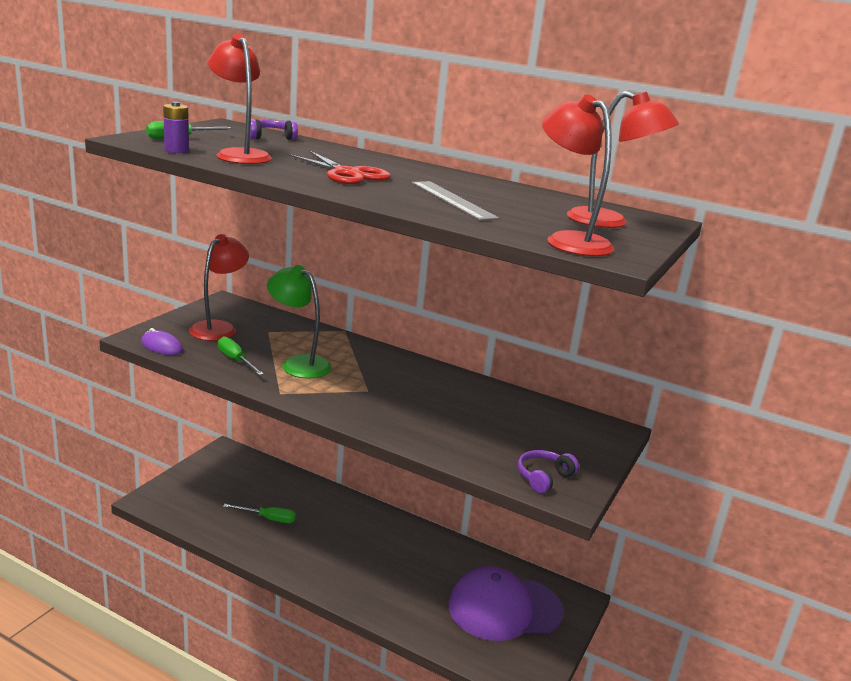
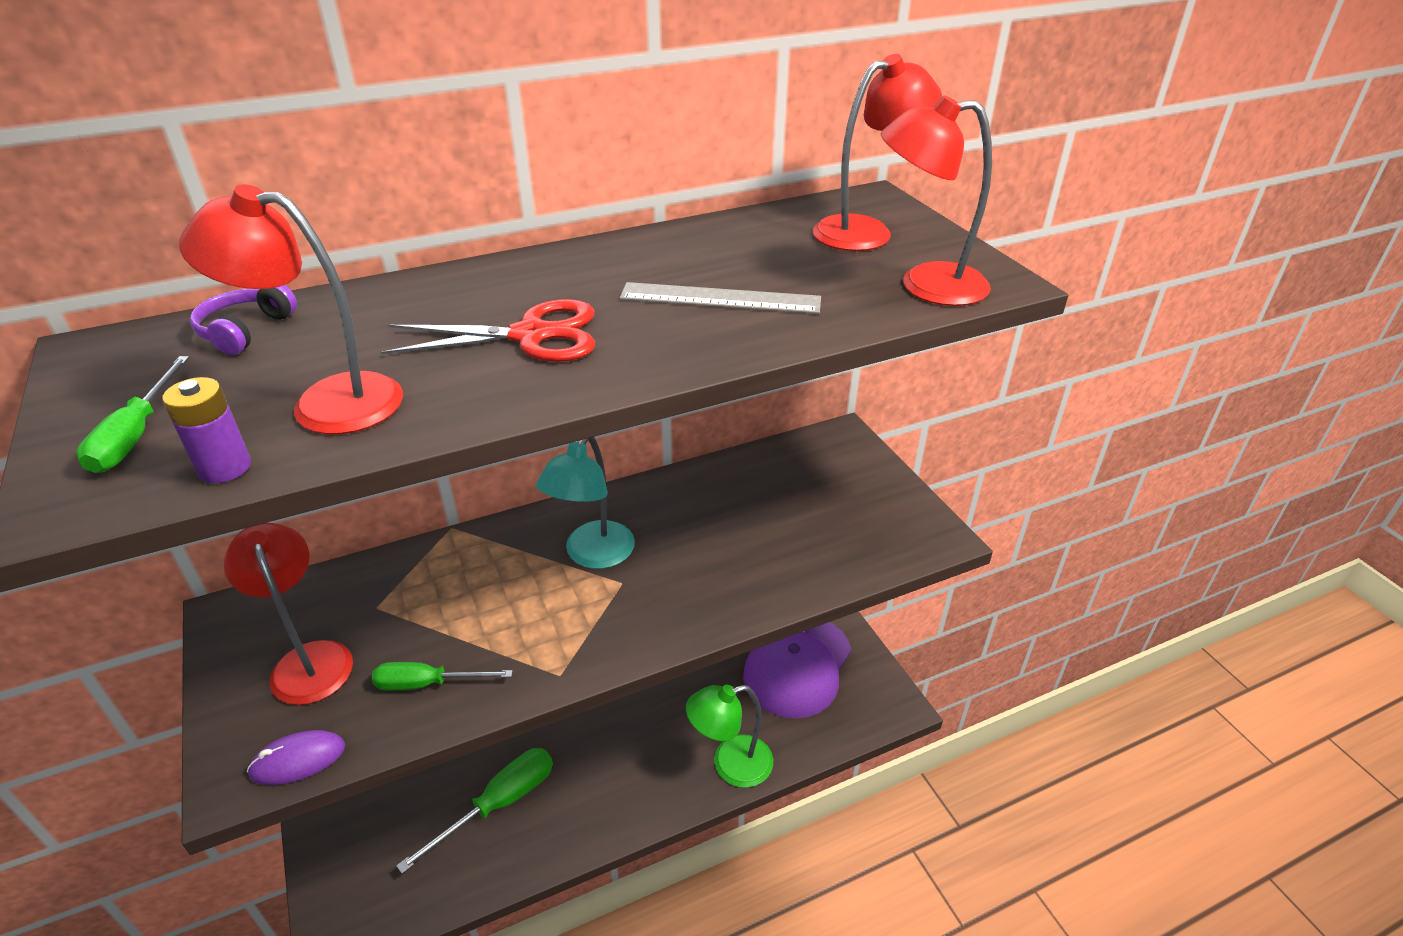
camera: 50 degrees left, 15 degrees up
(268, 519) = (498, 804): green screwdriver -> green screwdriver, size x1.61
(298, 364) = (498, 618): green lamp -> green lamp (730, 765)
(377, 375) = (592, 555): none -> turquoise lamp
(543, 477) = (895, 535): purple headphones -> none

